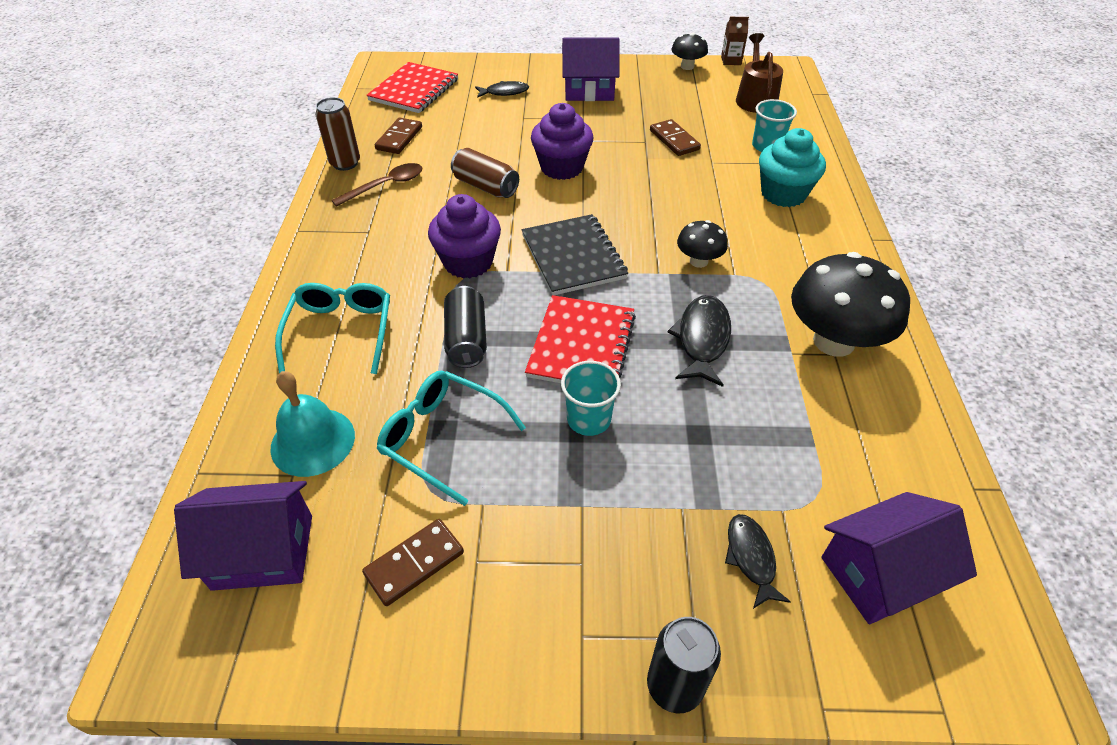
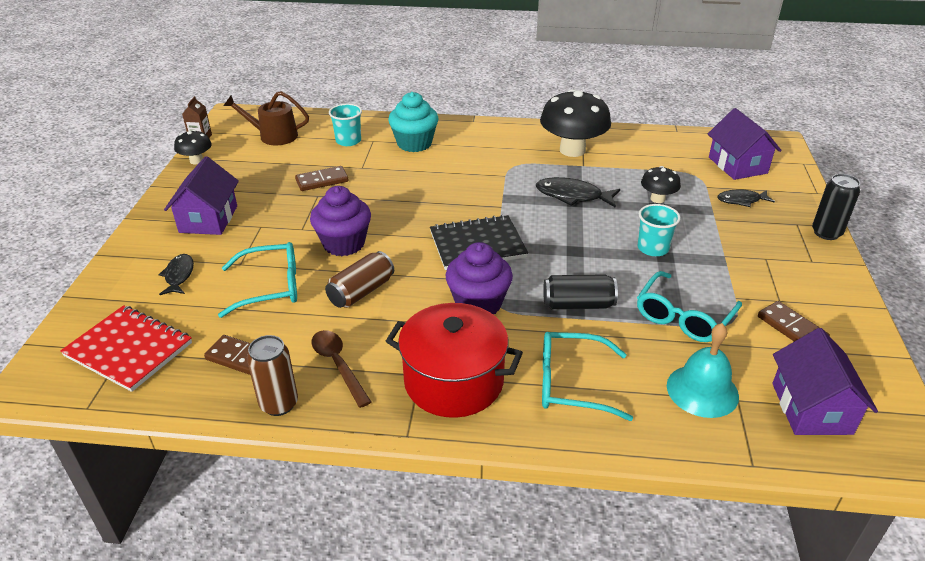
camera: 85 degrees left, 10 degrees down
(356, 252) = (454, 381): none -> red pot
(490, 137) = (270, 287): none -> turquoise glasses
(582, 345) = (581, 247): red notebook -> none
(698, 261) = (489, 188): black mushroom -> black mushroom (657, 199)

